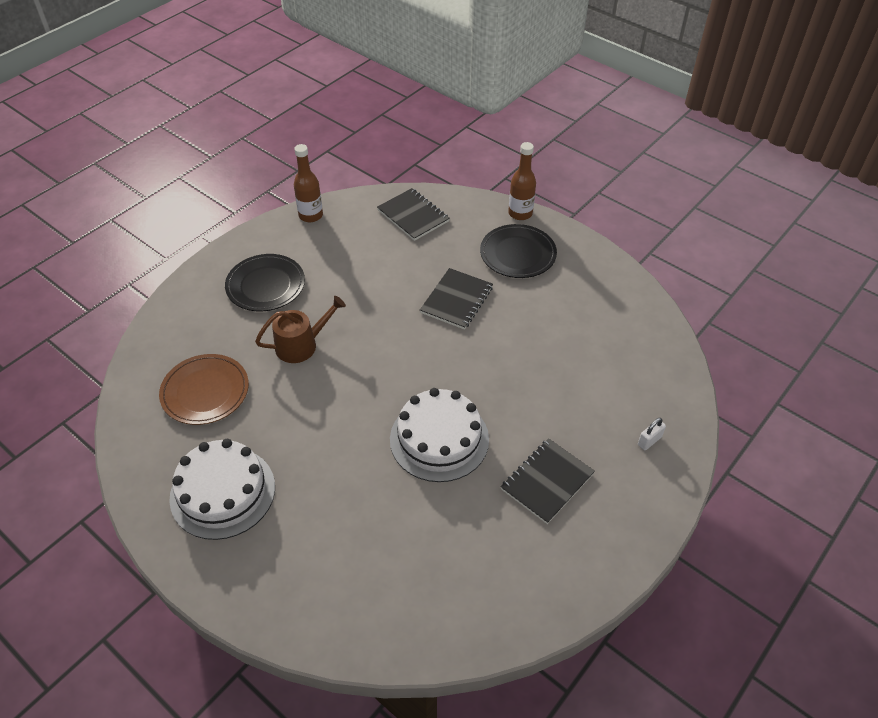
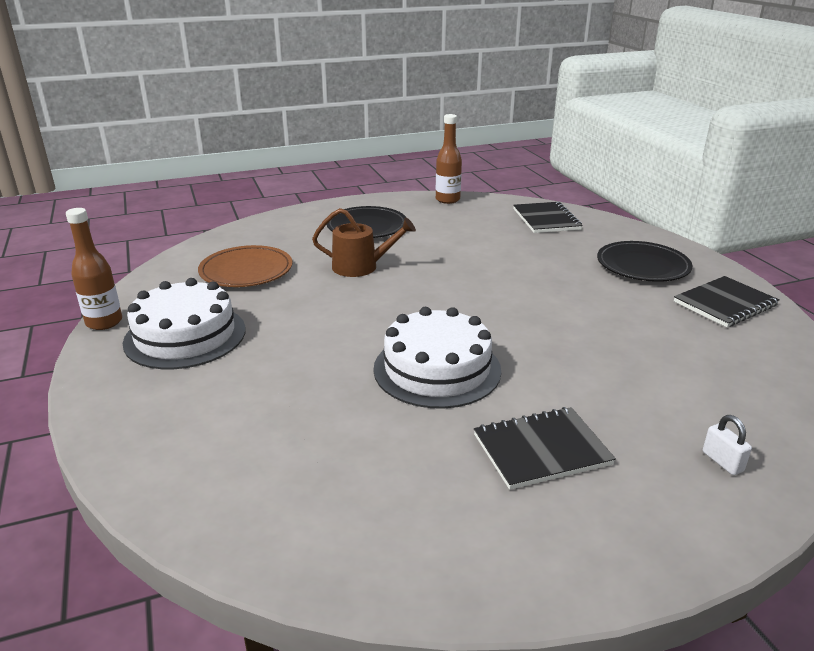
camera: 30 degrees right, 20 degrees down
(456, 300) = (546, 279): black notebook -> black notebook (725, 303)
(520, 213) = (666, 241): brown bottle -> brown bottle (104, 322)
(649, 441) = (722, 461): white padlock -> white padlock turned 75 degrees clockwise

